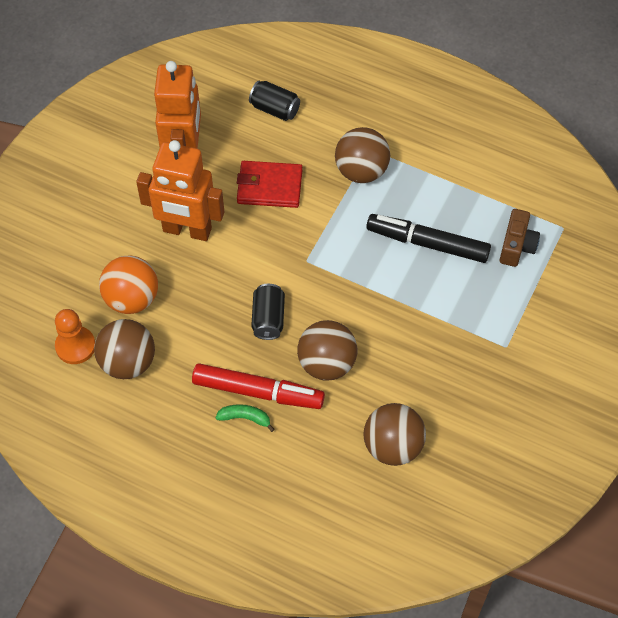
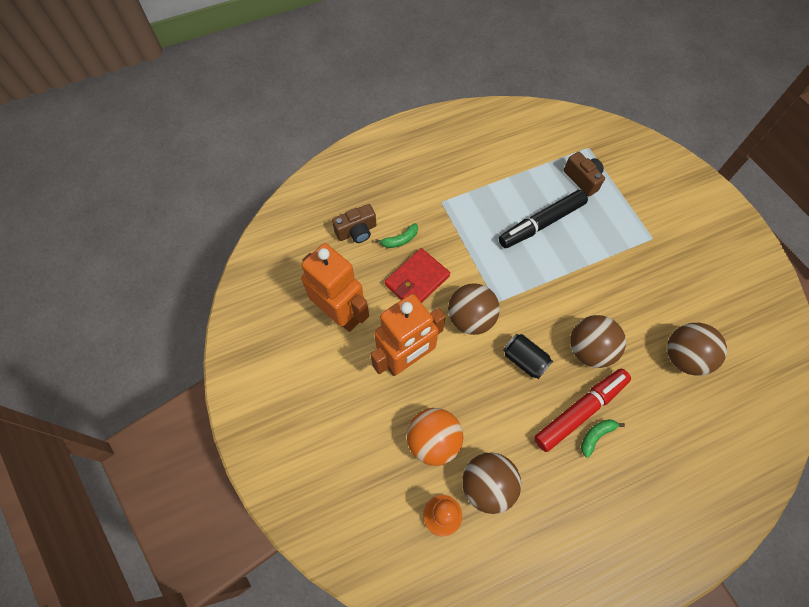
camera: 50 degrees left, 5 degrees up
(275, 109) = (357, 231): black can -> brown camera
(298, 146) = (400, 240): none -> green banana
(361, 171) = (453, 219): brown ball -> brown ball (470, 318)

